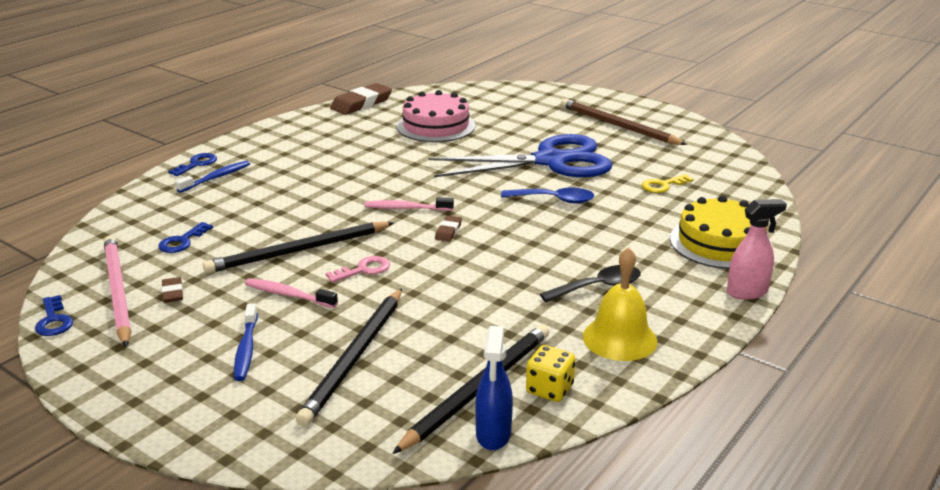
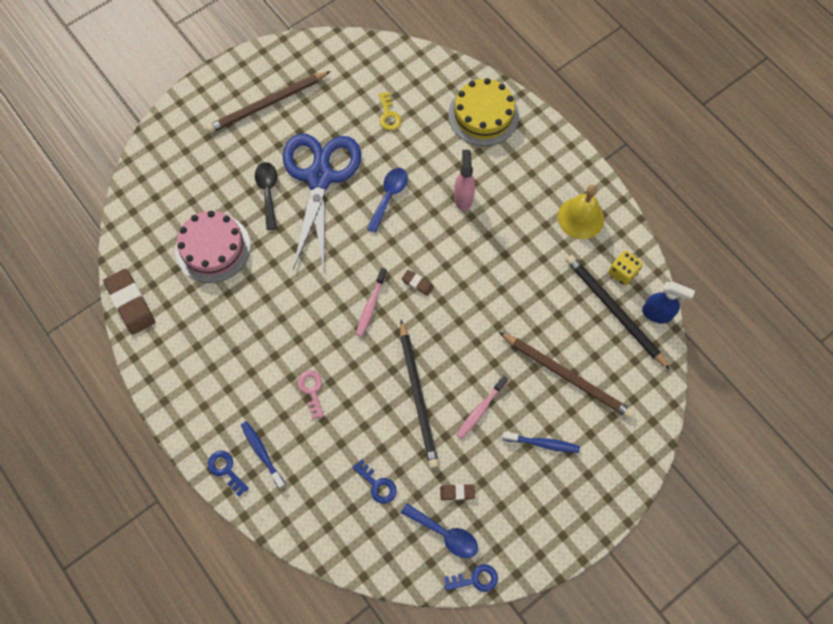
camera: 75 degrees left, 40 degrees up
(118, 291) = (445, 534): pink pencil -> blue spoon
(354, 357) = (567, 376): black pencil -> brown pencil
(364, 270) = (459, 353): pink key -> pink key (311, 390)
(598, 287) = (520, 209): black spoon -> black spoon (268, 192)
(747, 292) = (547, 127): pink spray bottle -> pink spray bottle (463, 198)

